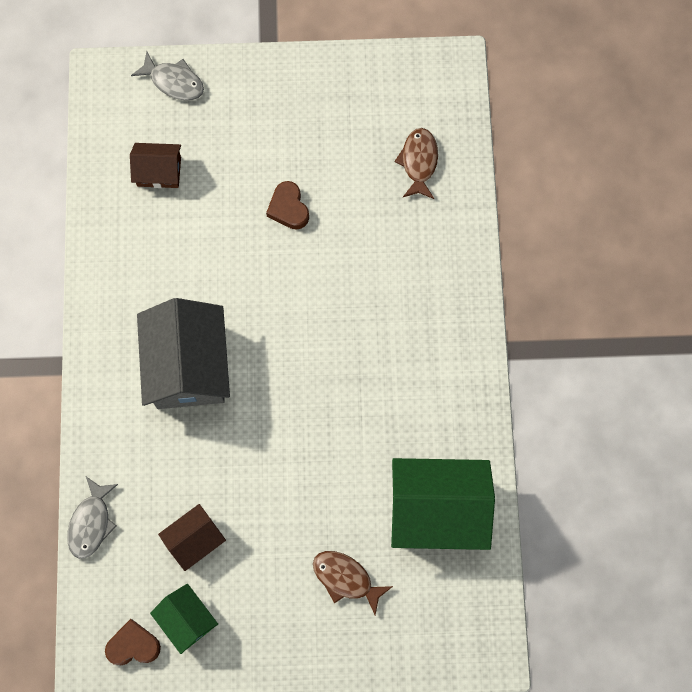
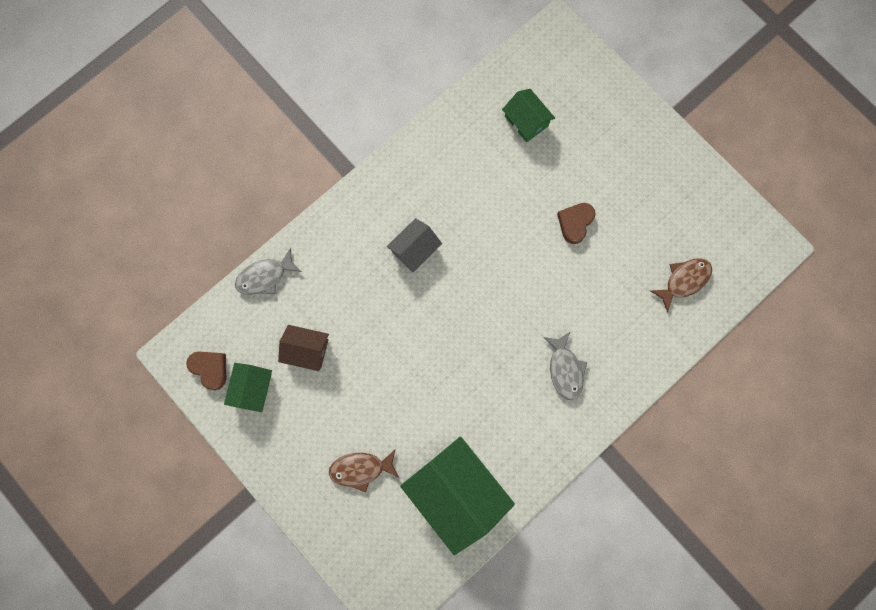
camera: 50 degrees right, 5 degrees up
(159, 172) = (526, 121): brown house -> green house
(174, 82) = (595, 78): grey fish -> grey fish (565, 369)
(188, 365) = (415, 249): grey house -> grey house, size x0.52
(346, 578) = (361, 469): brown fish -> brown fish turned 90 degrees counterclockwise

